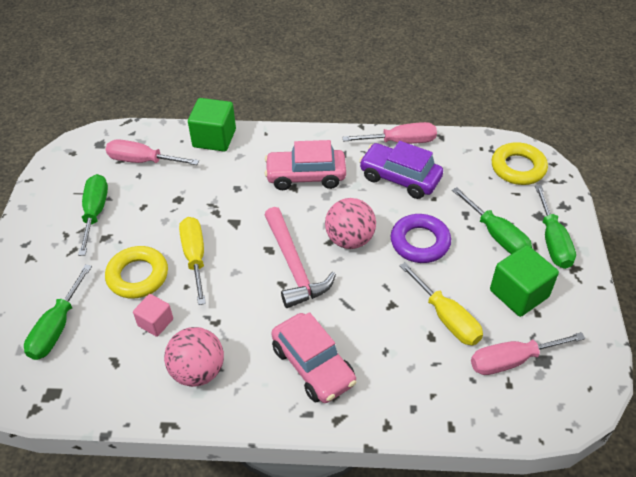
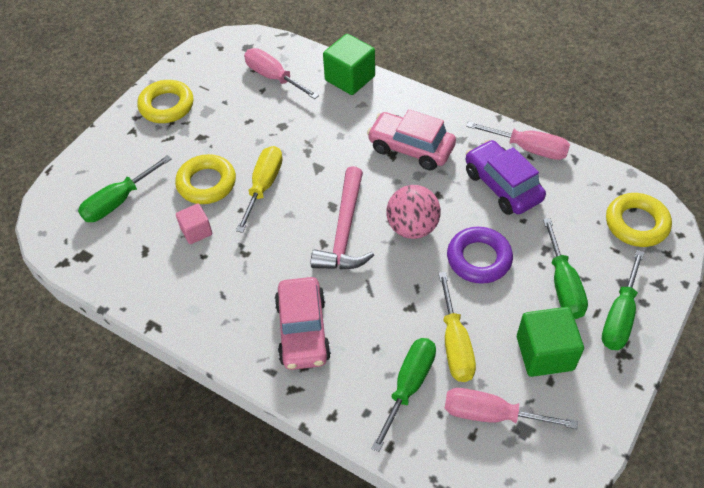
camera: 30 degrees right, 5 degrees up
(51, 222) = (167, 106): none -> yellow ring
(95, 212) = (206, 111): green screwdriver -> green screwdriver (409, 386)
(198, 371) = (204, 290): pink ball -> none

